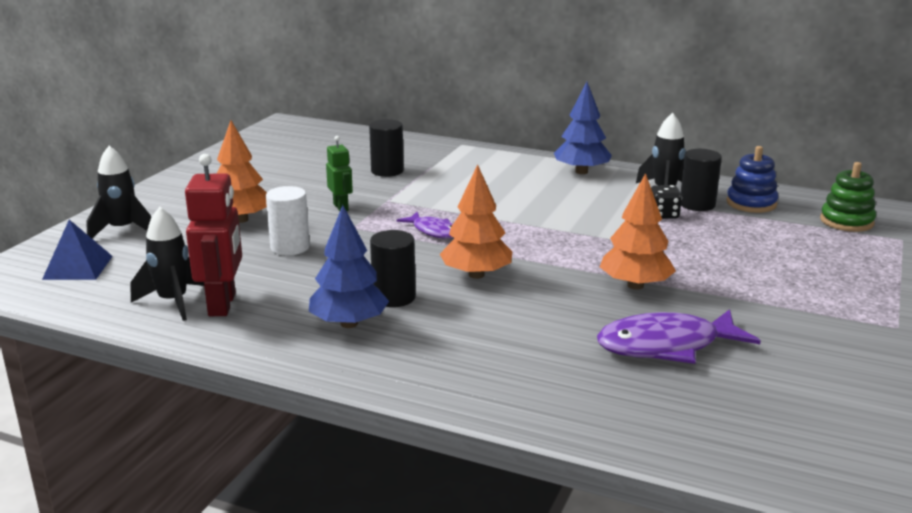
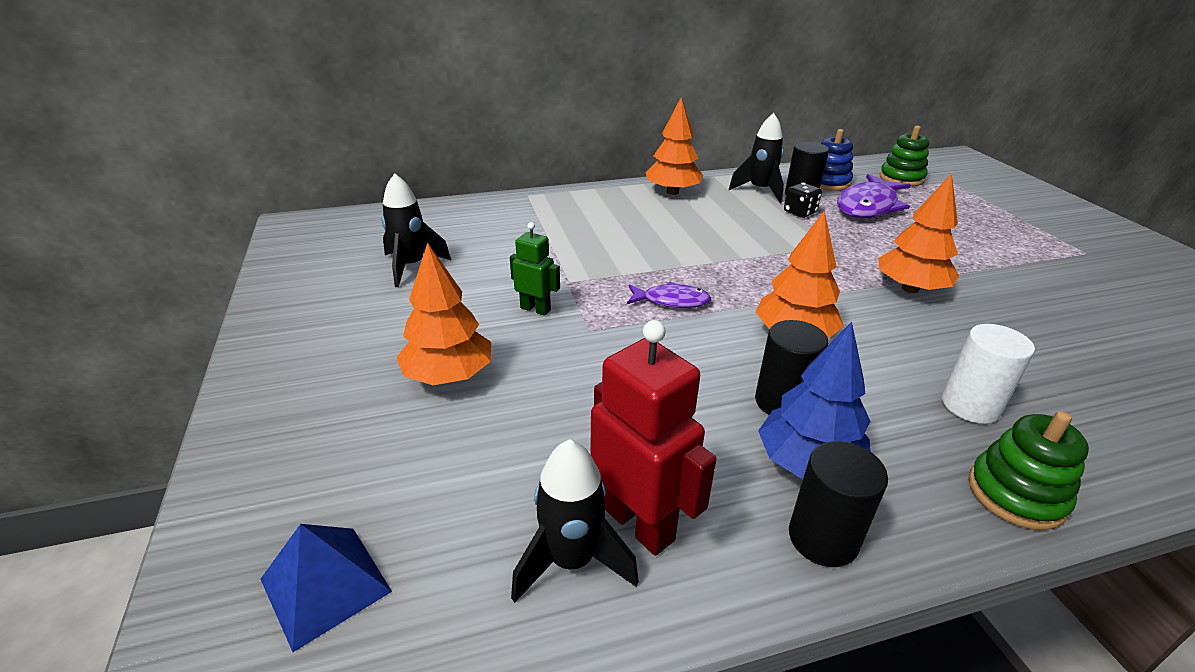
camera: 40 degrees left, 10 degrees up
(122, 230) = (300, 472): black rocket -> black rocket (411, 266)
(290, 247) = (571, 389): white cylinder -> white cylinder (970, 405)
(387, 171) = (508, 247): black cylinder -> black cylinder (823, 538)
(439, 384) = (1016, 494): none -> green stacking toy
(581, 171) = (672, 192): blue tree -> orange tree
(666, 346) = (1039, 339): purple fish -> purple fish (868, 206)

